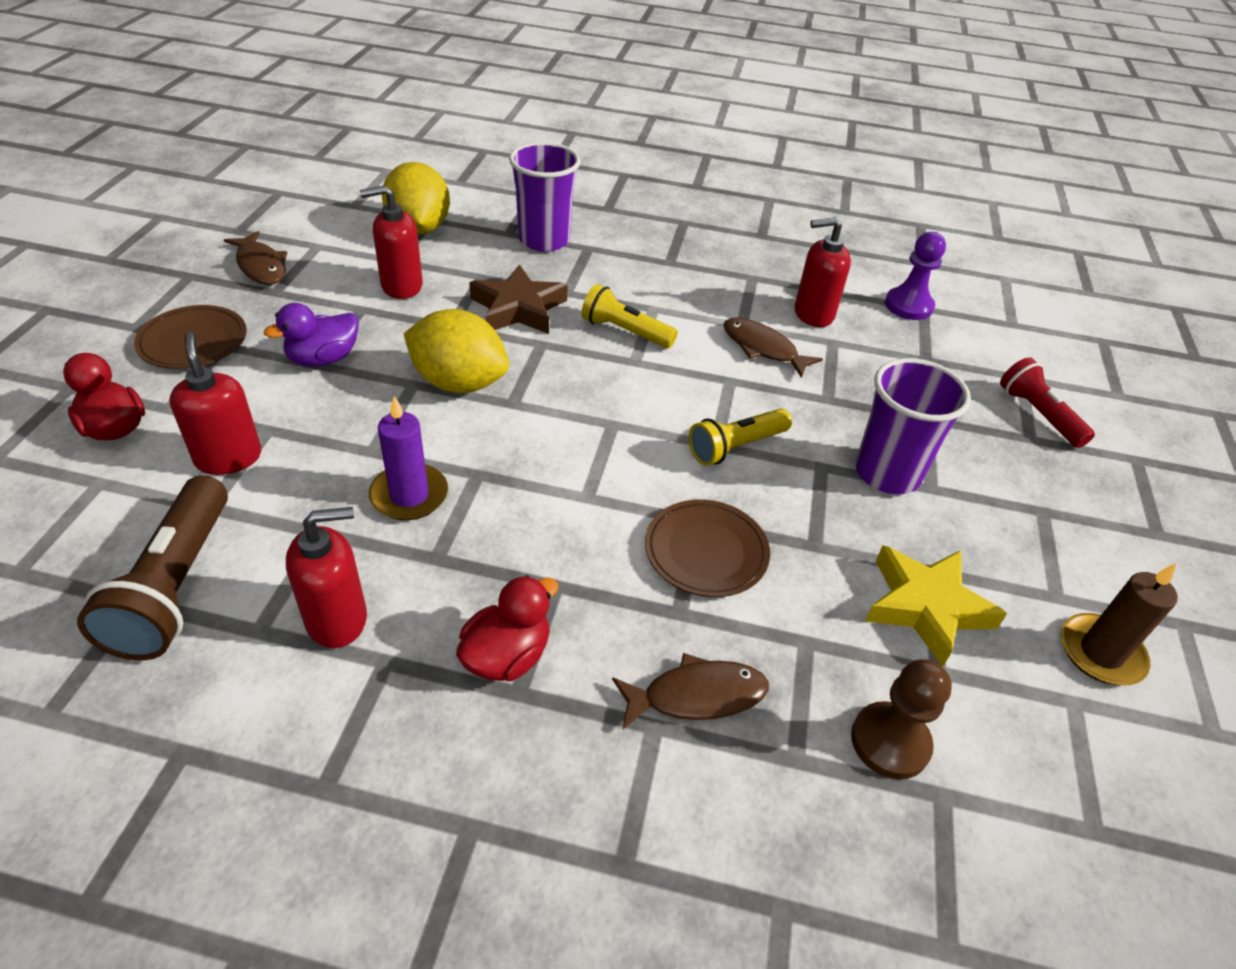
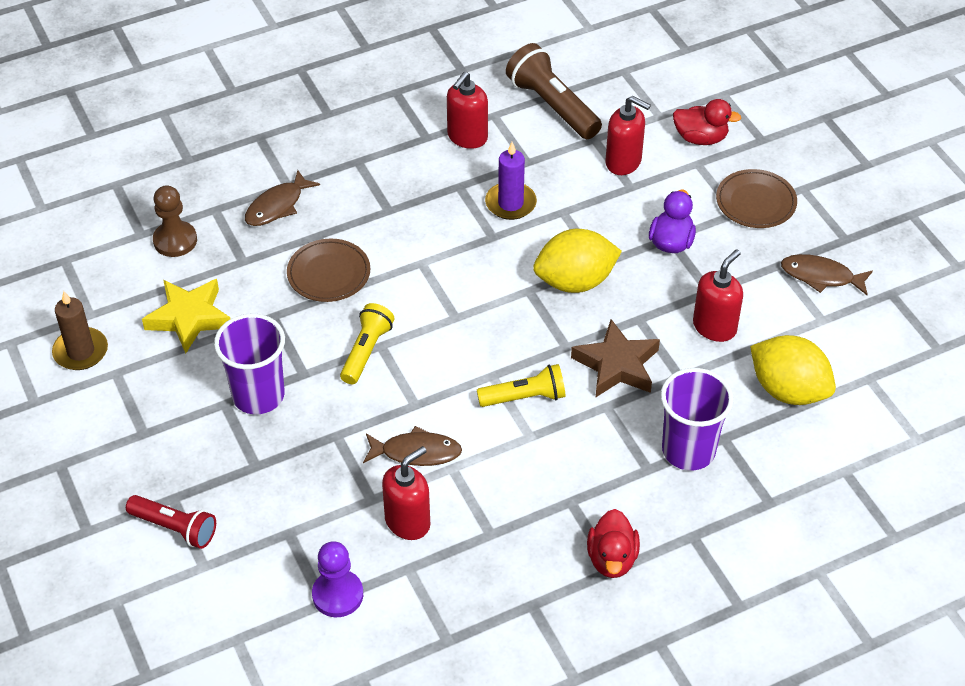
camera: 145 degrees right, 5 degrees up
(507, 656) = (377, 169): red duck -> red duck (612, 559)

